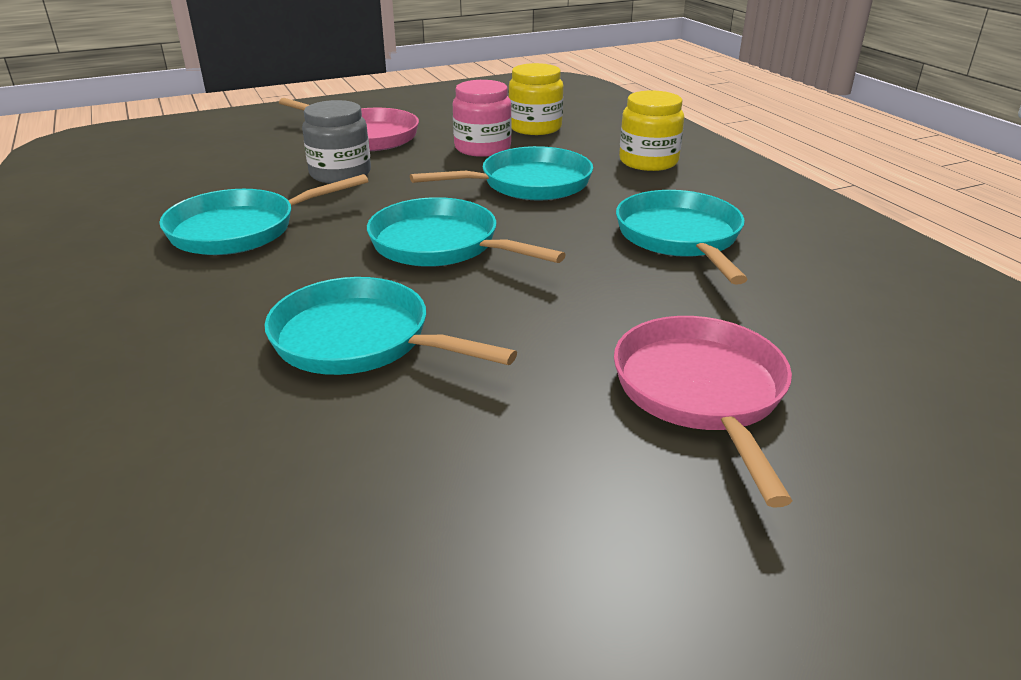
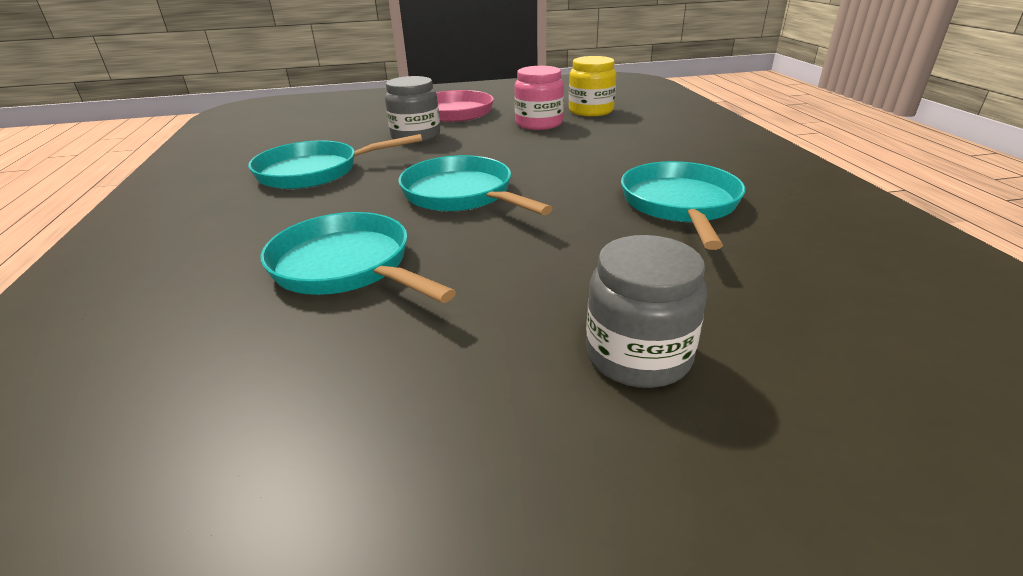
camera: 15 degrees right, 0 degrees up
(529, 184) = (563, 152): turquoise pan -> none
(648, 161) = (678, 140): yellow jar -> none
(701, 392) = (638, 355): pink pan -> grey jar

